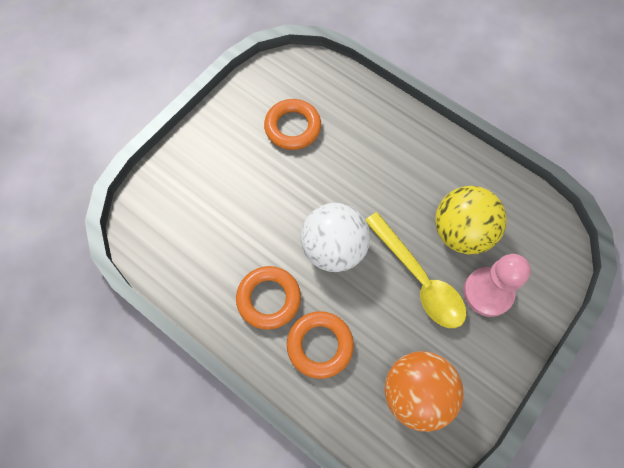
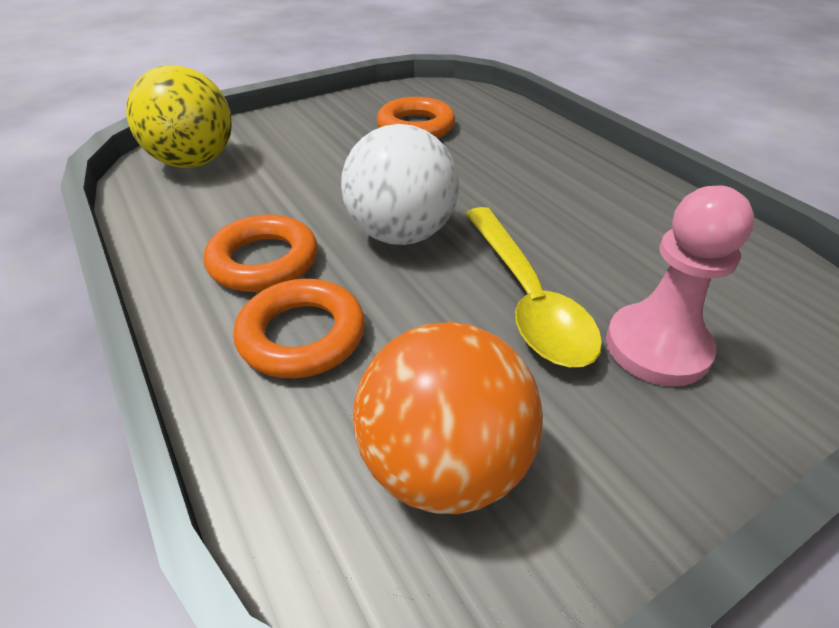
camera: 20 degrees right, 25 degrees down
(461, 232) = (626, 262): yellow ball -> yellow ball (194, 162)

